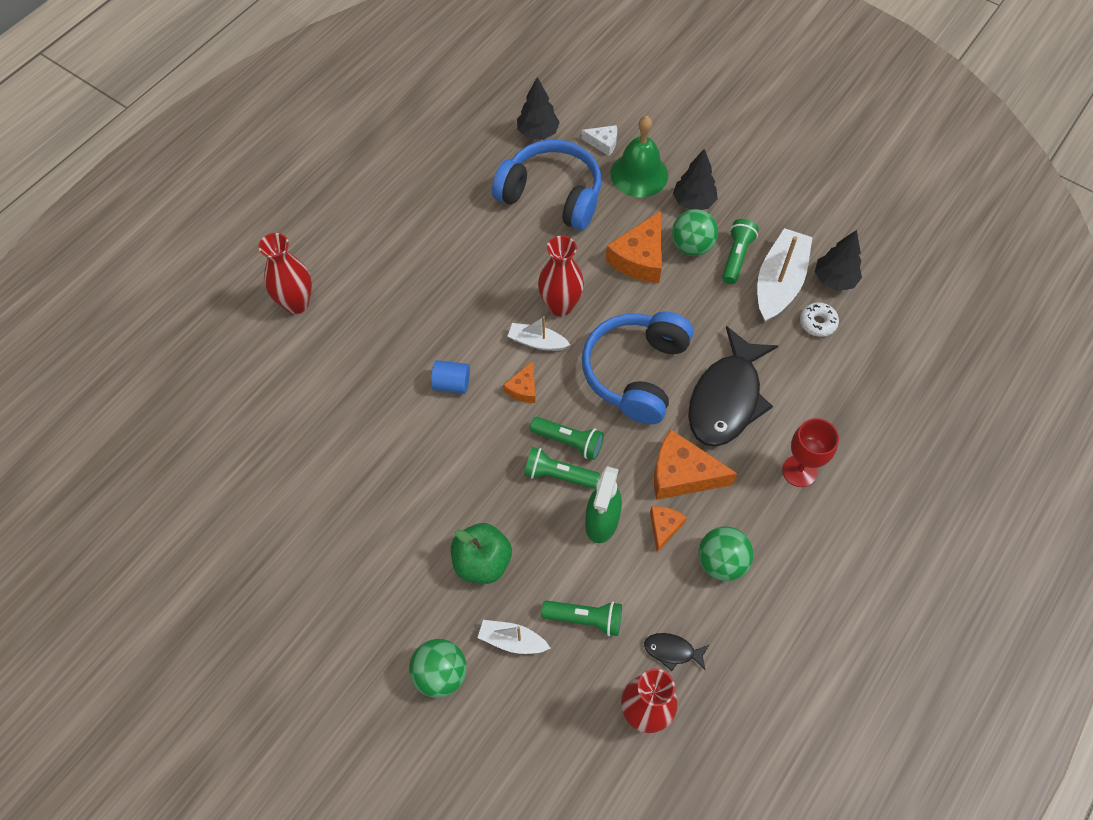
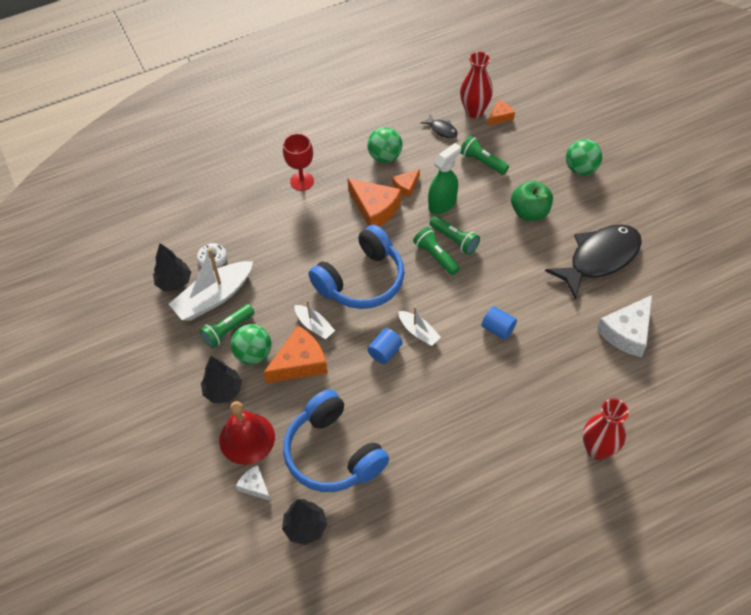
camera: 150 degrees left, 5 degrees down
(301, 445) = (627, 332): none -> white cheese
(512, 641) = (531, 168): white boat -> white boat (314, 326)
(523, 388) = (447, 303): orange cheese -> orange cheese (500, 116)
(560, 306) = (385, 352): red vase -> blue cylinder
(639, 174) = (247, 438): green bell -> red bell
(726, 398) = (313, 238): black fish -> black fish (599, 258)

